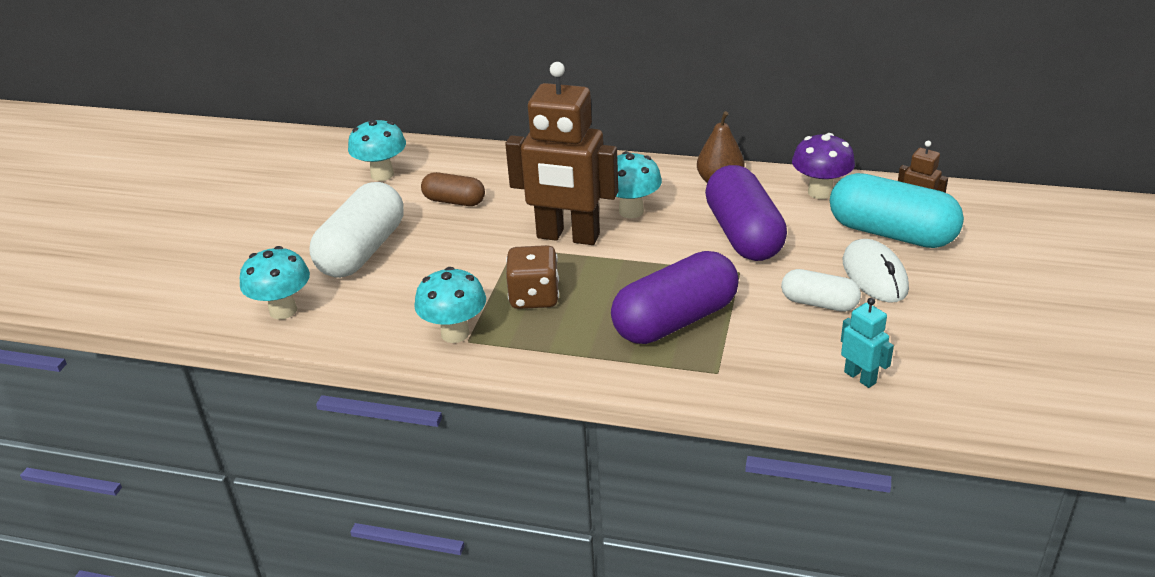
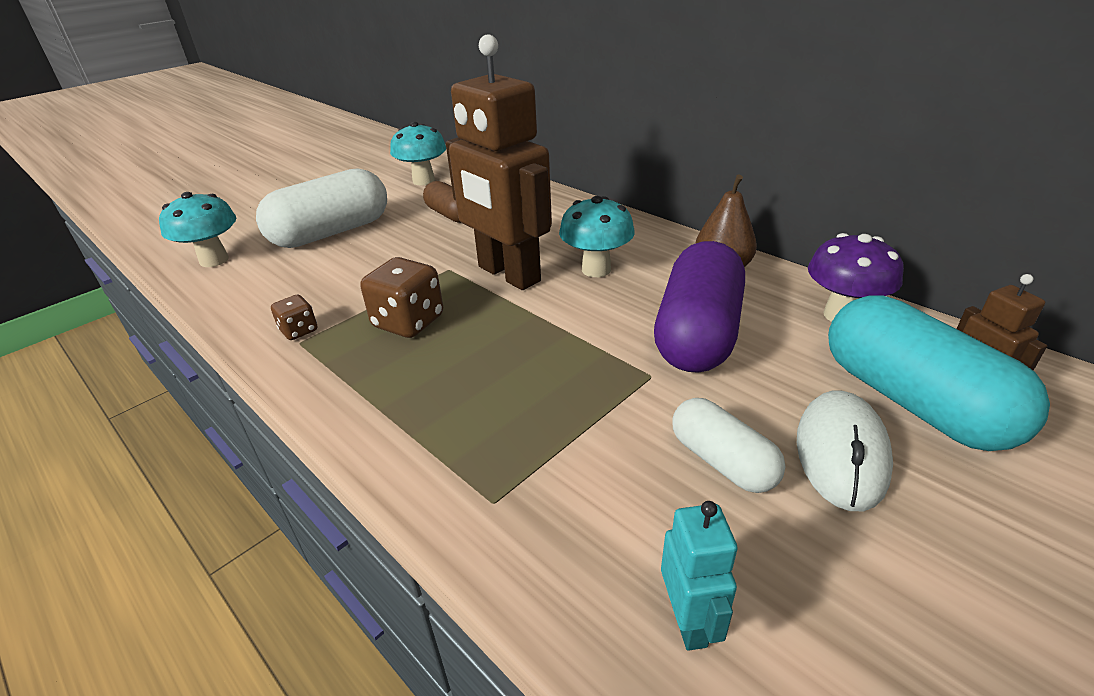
camera: 30 degrees right, 0 degrees up
(455, 333) = (299, 331): turquoise mushroom -> brown dice
(675, 320) = (516, 406): purple capsule -> none

